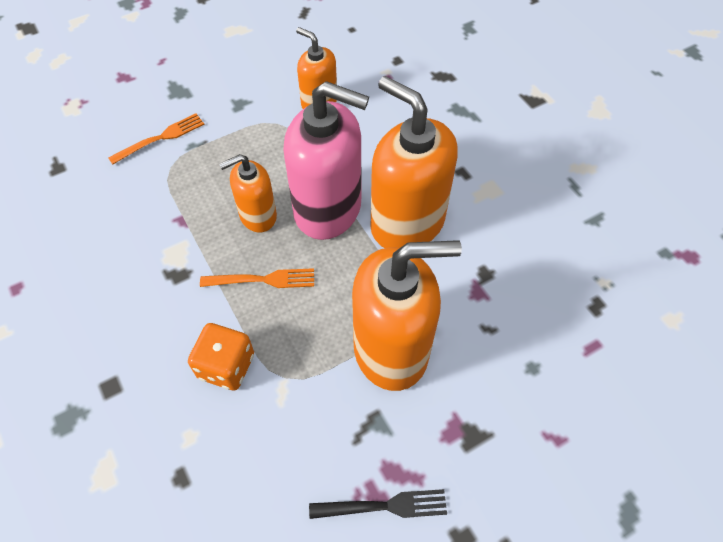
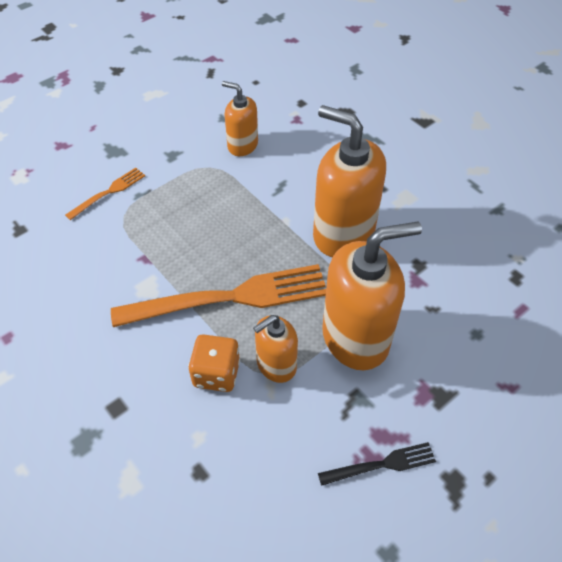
camera: 10 degrees left, 5 degrees down
(257, 216) = (212, 245): orange soap dispenser -> orange soap dispenser (276, 365)
(263, 279) = (231, 297): orange fork -> orange fork, size x2.12
(328, 209) = (273, 231): pink soap dispenser -> none

